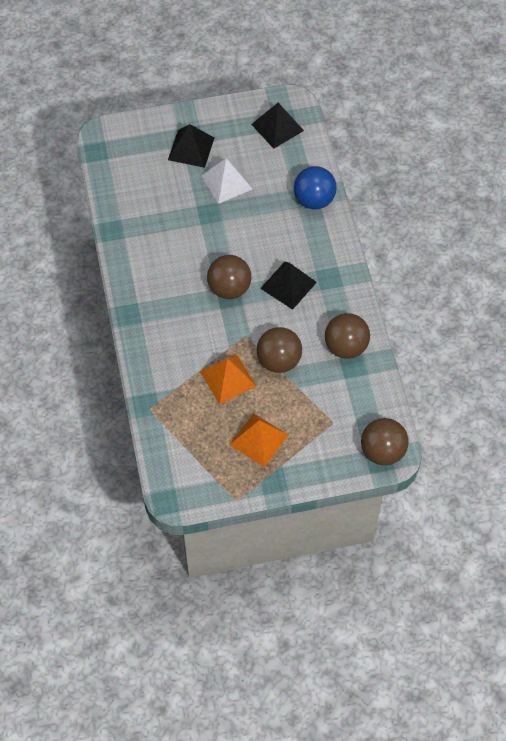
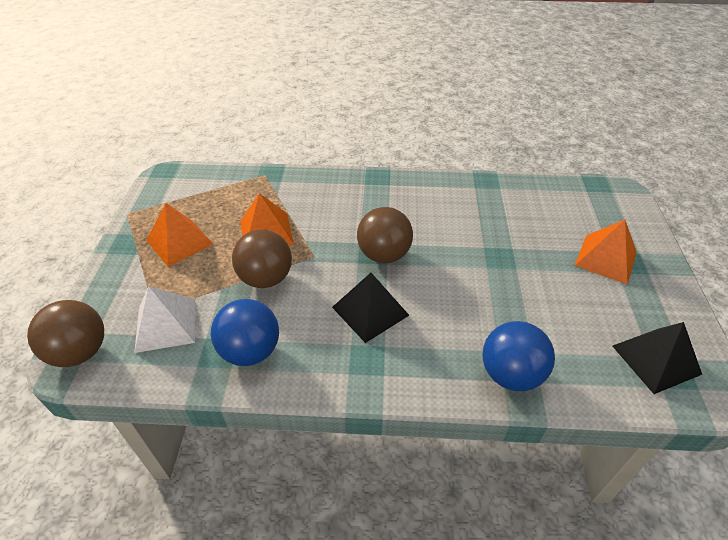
camera: 105 degrees right, 15 degrees down
(191, 148) = (605, 258): black pyramid -> orange pyramid
(226, 182) = (549, 282): white pyramid -> white pyramid (166, 324)
(346, 347) = (250, 351): brown ball -> blue ball

